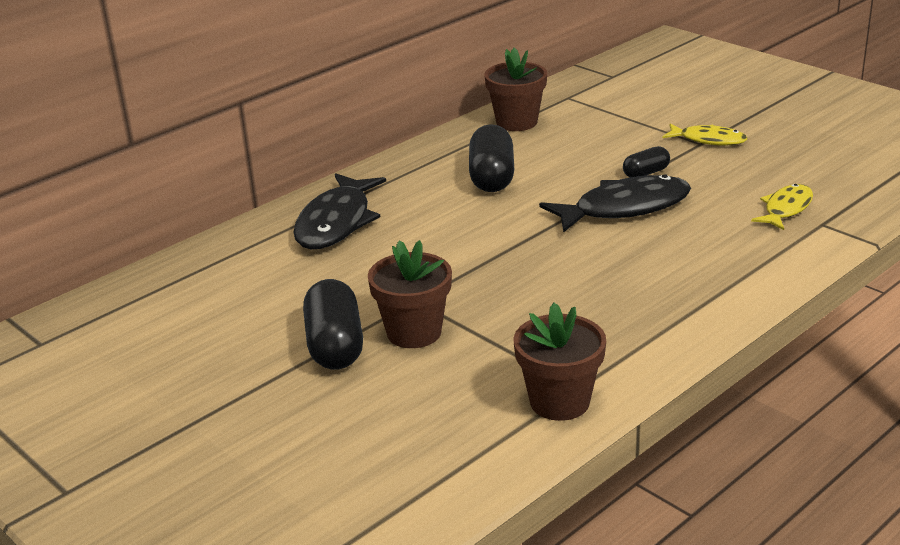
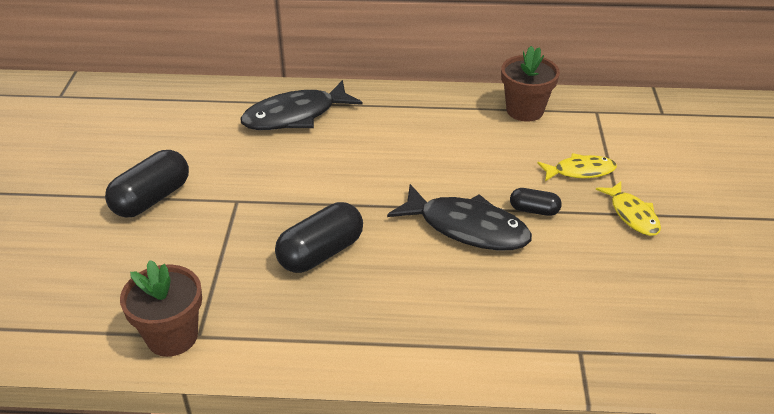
camera: 45 degrees right, 10 degrees up
(414, 332) = (197, 222): brown flower pot -> none
(492, 177) = (432, 143): black capsule -> black capsule (321, 253)
(786, 209) = (577, 316): yellow fish -> yellow fish (580, 171)

